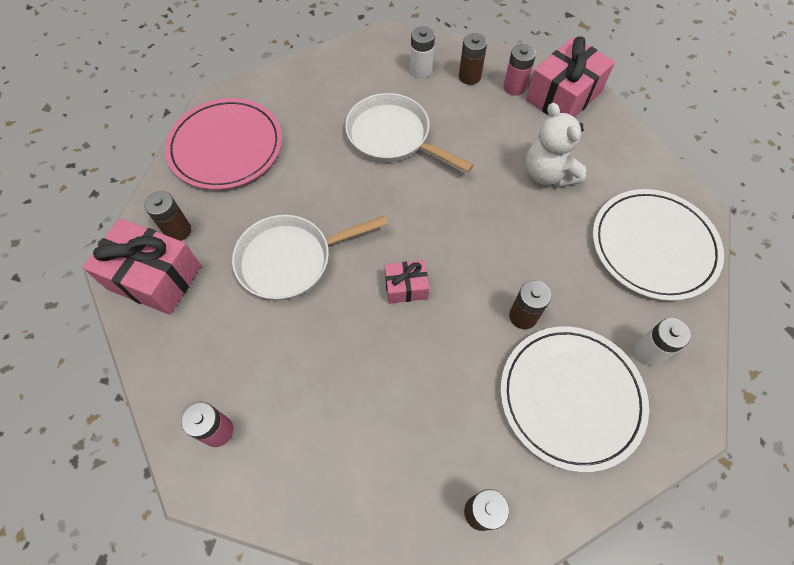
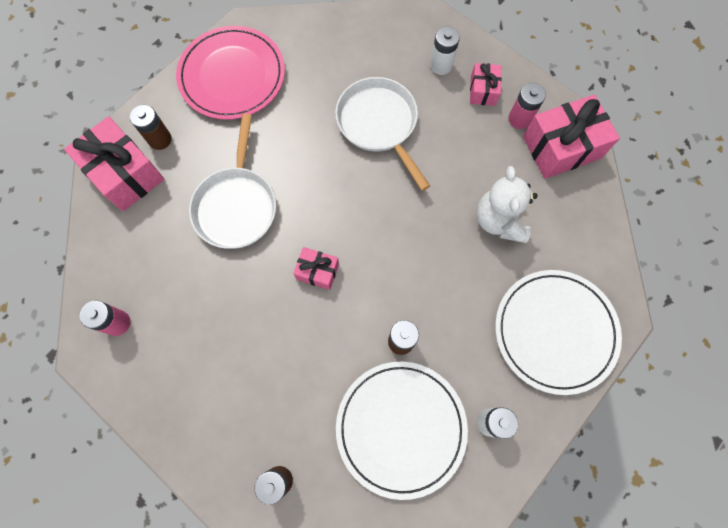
camera: 25 degrees right, 10 degrees up
(291, 260) = (237, 205): white pan -> white pan turned 90 degrees counterclockwise
(469, 77) = (483, 90): brown battery -> pink gift

